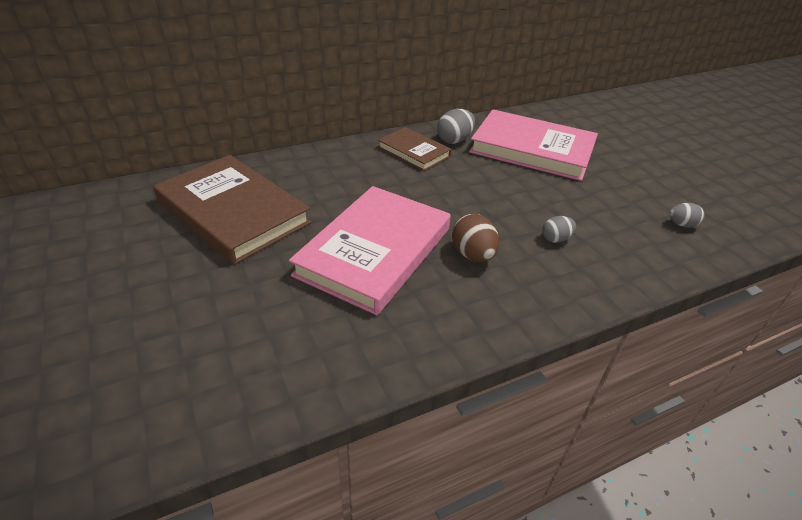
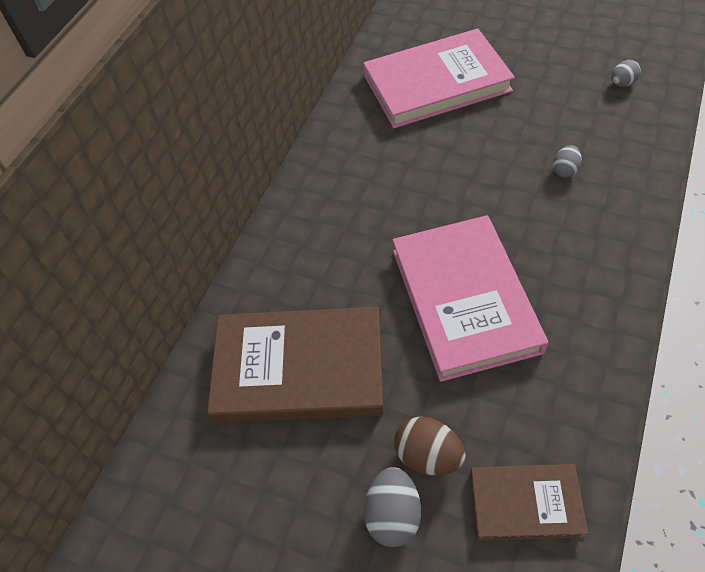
camera: 35 degrees left, 15 degrees up
(414, 152) = (349, 166): brown book -> brown book (526, 503)
(454, 140) = (363, 123): grey egg -> grey egg (393, 515)
(473, 255) = (532, 237): brown egg -> brown egg (428, 456)

